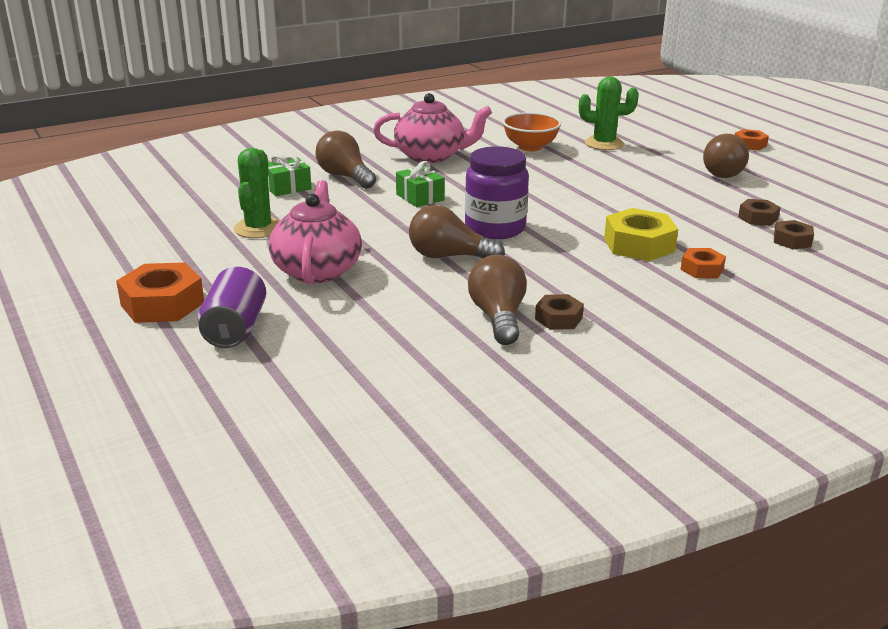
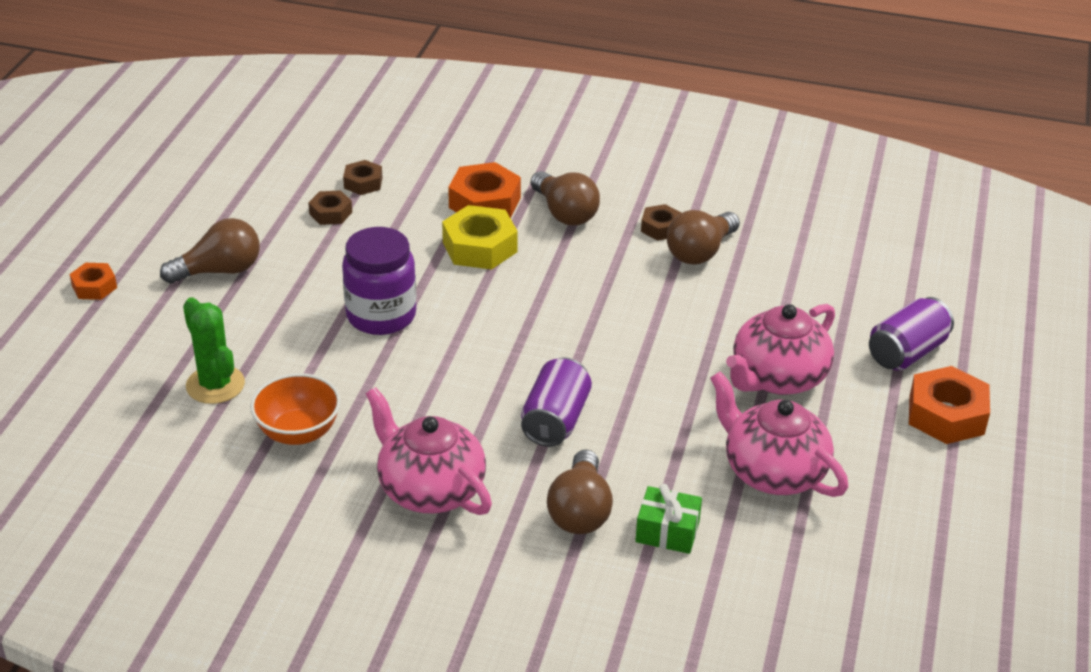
camera: 135 degrees left, 10 degrees up
(258, 228) = (773, 472): green cactus -> pink teapot
(420, 197) = (555, 420): green gift -> purple can
(449, 256) = (648, 326): brown light bulb -> brown light bulb (564, 213)
(495, 228) = (557, 334): purple jar -> purple jar (381, 315)
(702, 269) = (484, 202): orange nut -> orange nut, size x1.75

